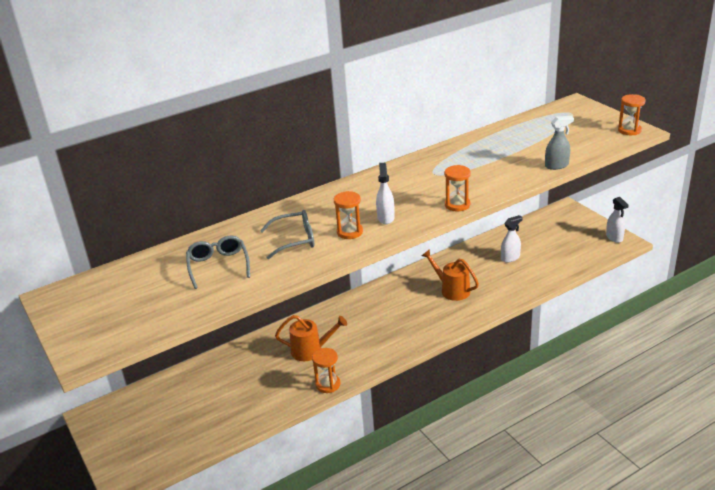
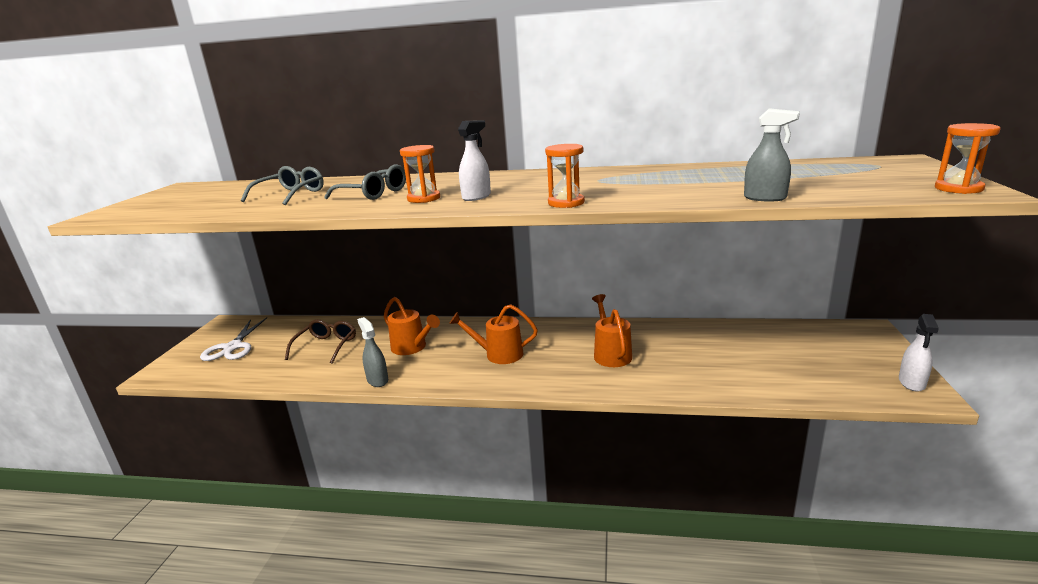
camera: 40 degrees right, 10 degrees down
(150, 427) = (233, 347): none -> white scissors
(238, 384) = (326, 346): none -> brown glasses
(328, 384) = (377, 380): orange hourglass -> grey spray bottle
(382, 325) = (498, 354): none -> orange watering can
(510, 258) = (722, 351): white spray bottle -> none

